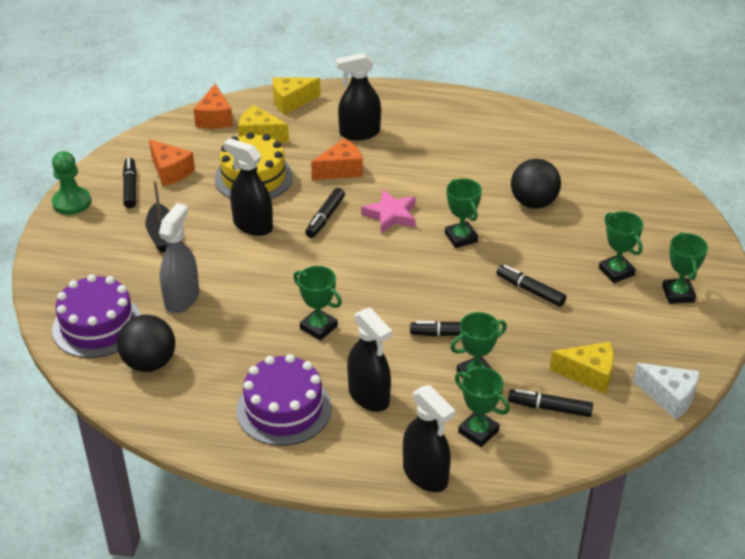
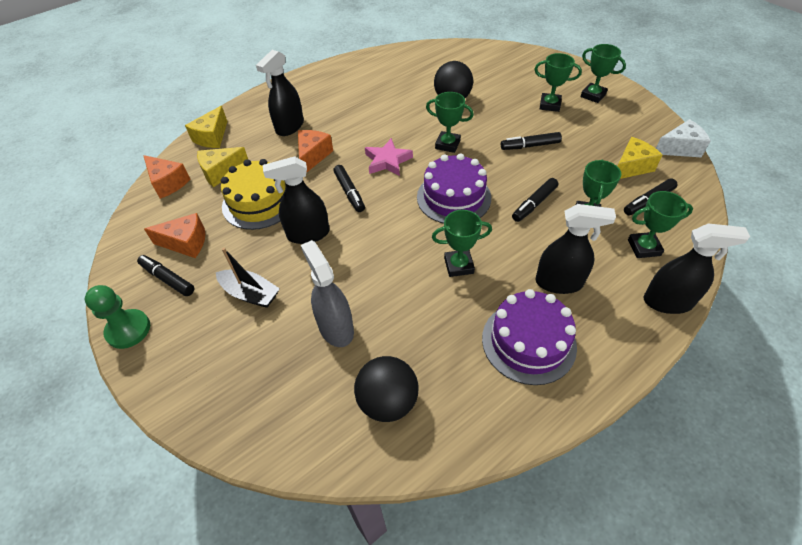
camera: 45 degrees left, 10 degrees up
(97, 326) = (300, 412): purple cake -> purple cake (453, 197)

